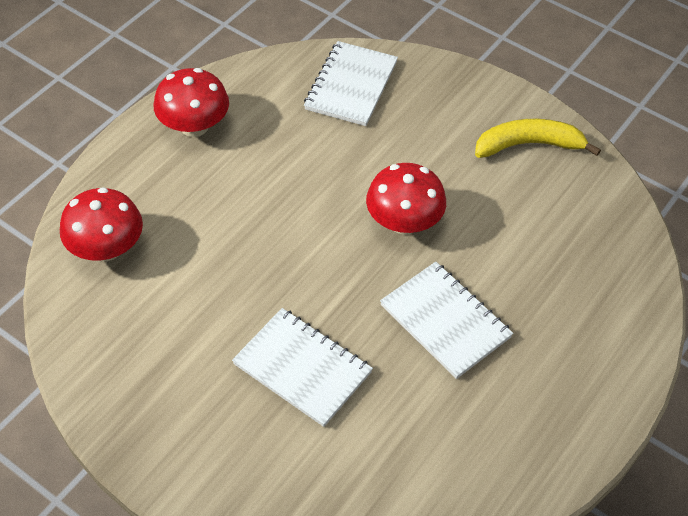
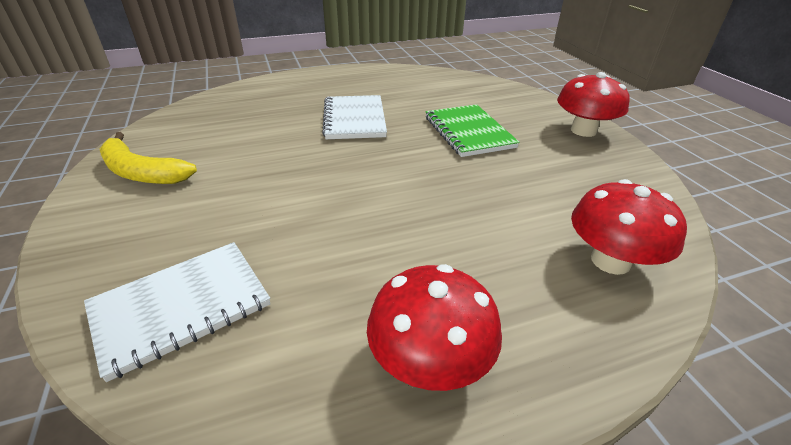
camera: 145 degrees left, 15 degrees down
(302, 368) = (468, 132): white notebook -> green notebook
(404, 222) = (311, 168): red mushroom -> red mushroom (583, 130)

